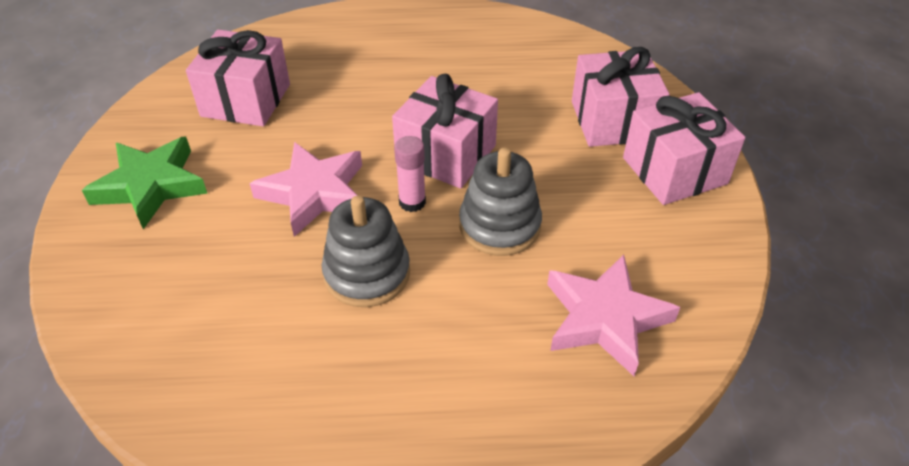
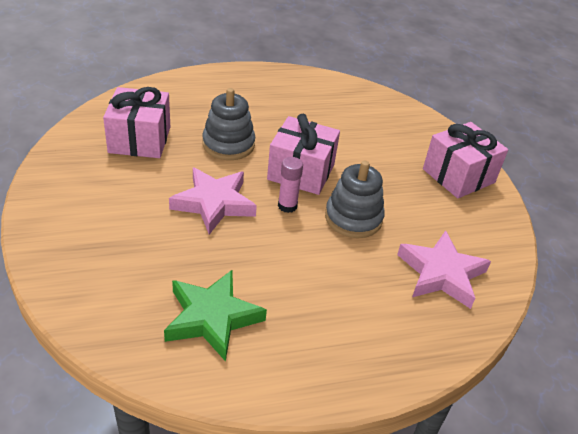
camera: 15 degrees left, 5 degrees down
(150, 186) = (86, 205): green star -> green star (212, 318)
(367, 273) = (270, 256): grey stacking toy -> grey stacking toy (228, 144)
(613, 120) = (409, 144): pink gift -> none

